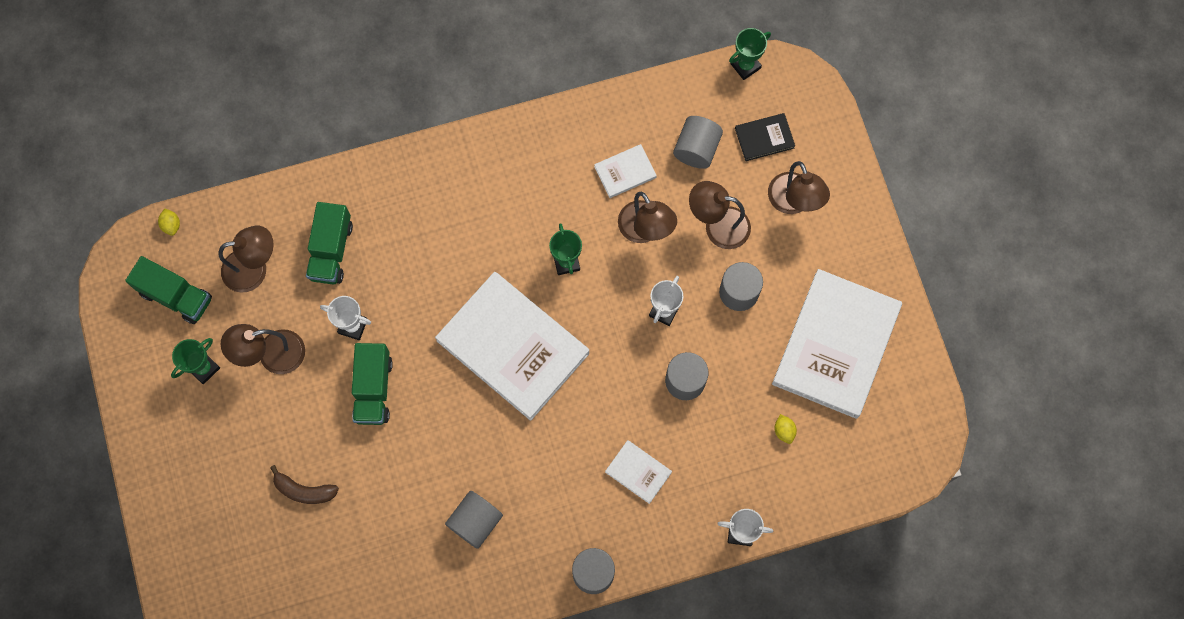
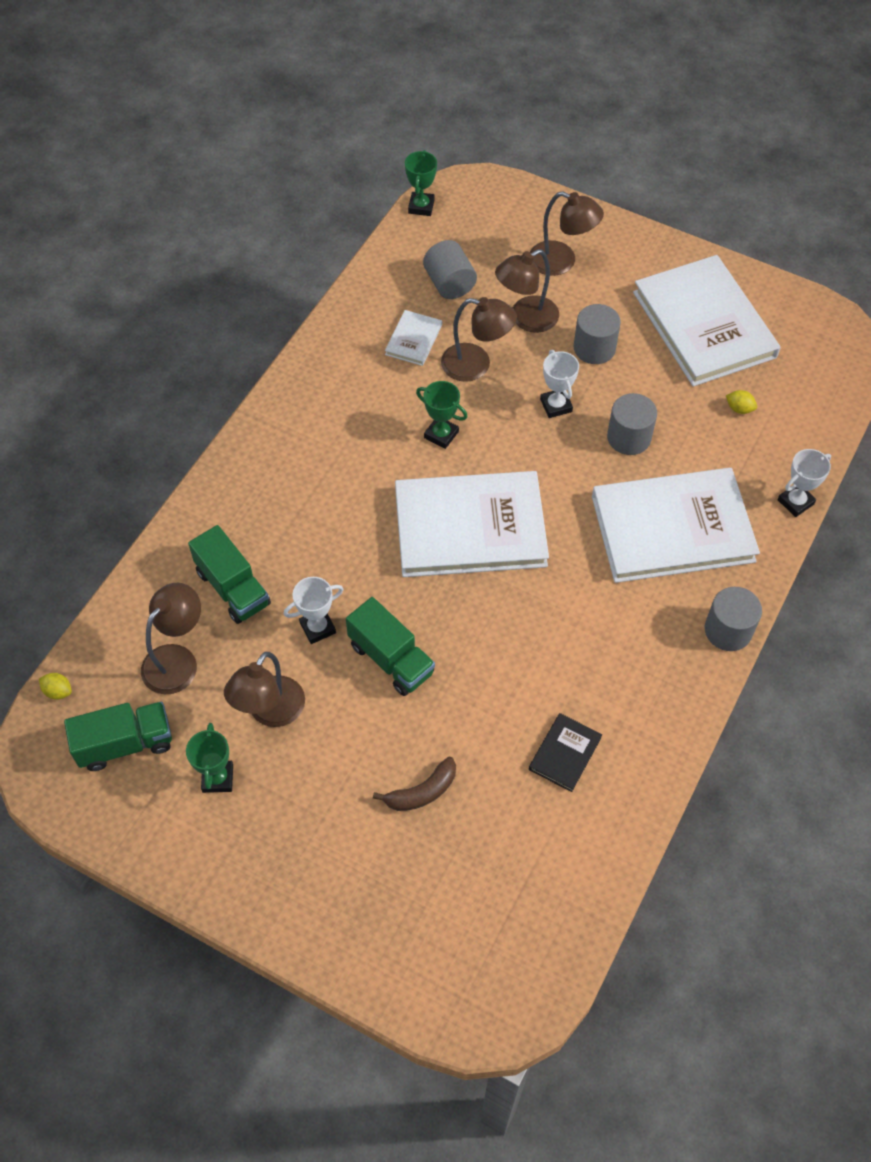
camera: 45 degrees left, 15 degrees down
(475, 522) = (593, 680): grey cylinder -> none
(638, 472) = (672, 529): white book -> white book, size x2.35
(764, 138) = (490, 239): black book -> black book (565, 753)

